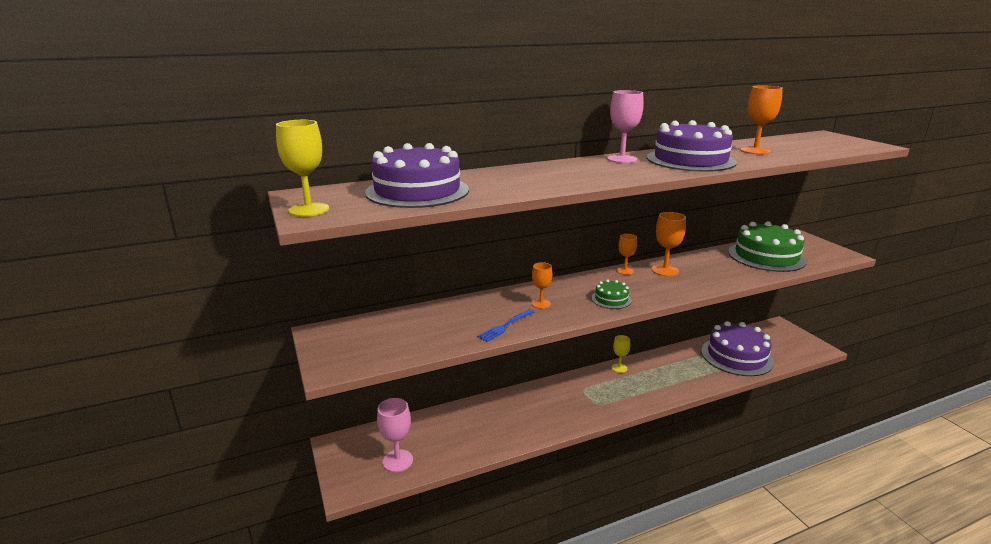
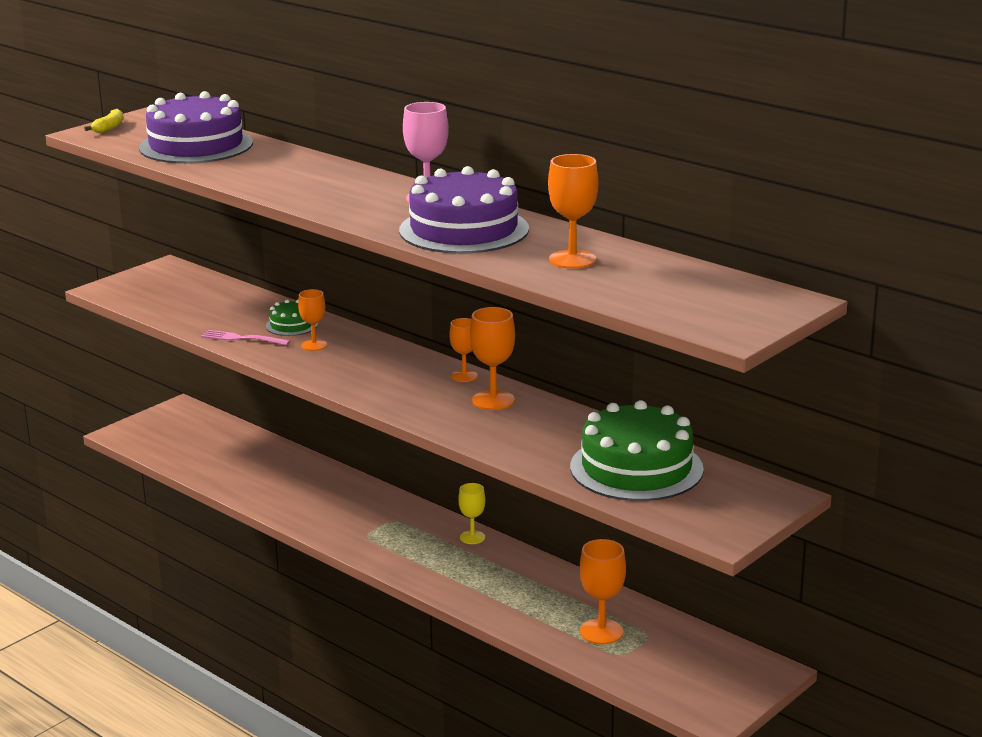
camera: 65 degrees right, 0 degrees up
(309, 210) = (109, 128): yellow goblet -> yellow banana
(397, 461) = (175, 445): pink goblet -> none
(505, 326) = (241, 338): blue fork -> pink fork
(611, 299) = (361, 379): green cake -> green cake (291, 325)
(736, 356) = (601, 632): purple cake -> orange goblet

